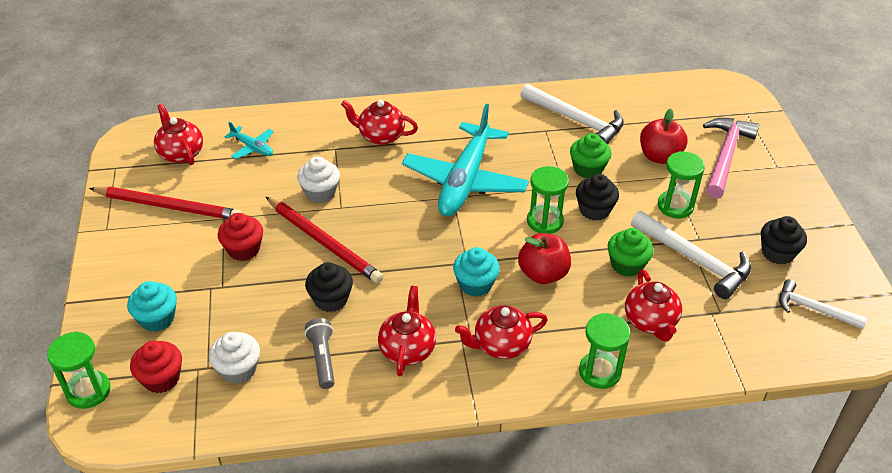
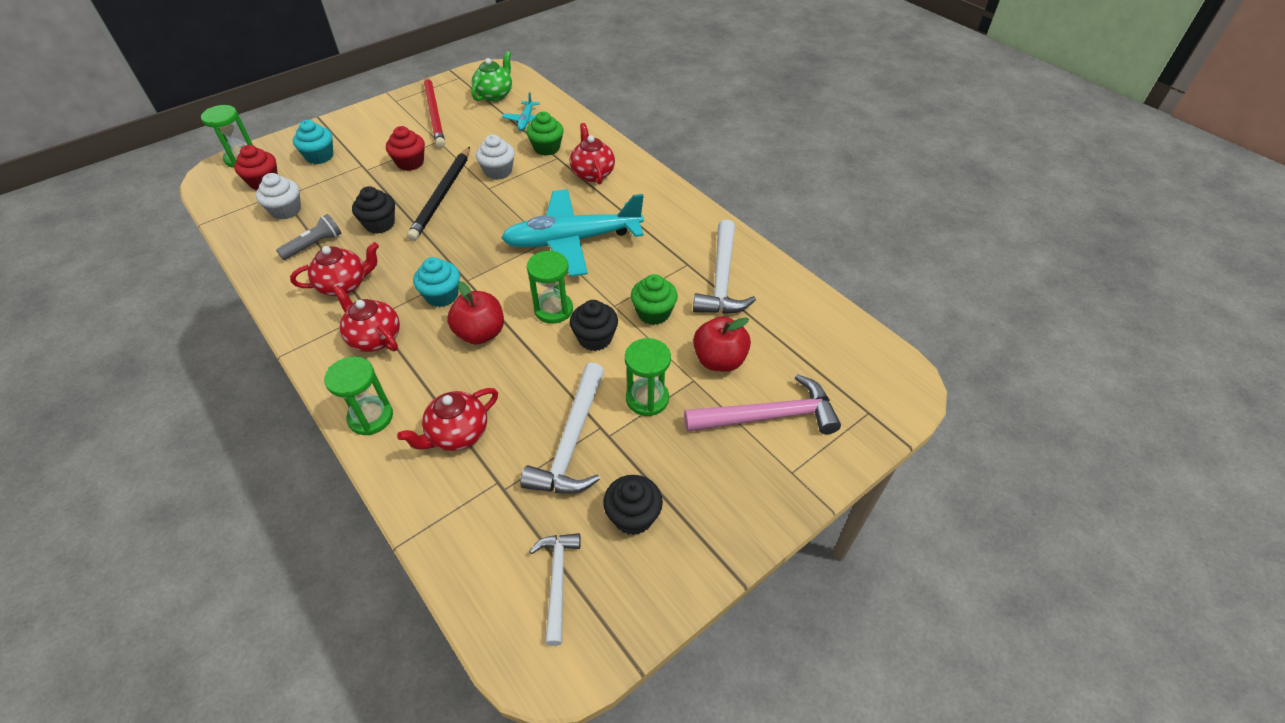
camera: 60 degrees right, 5 degrees up
(181, 153) = (494, 95): red teapot -> green teapot
(324, 242) = (442, 195): red pencil -> black pencil
(627, 265) = (530, 389): green cupcake -> green cupcake (547, 148)

